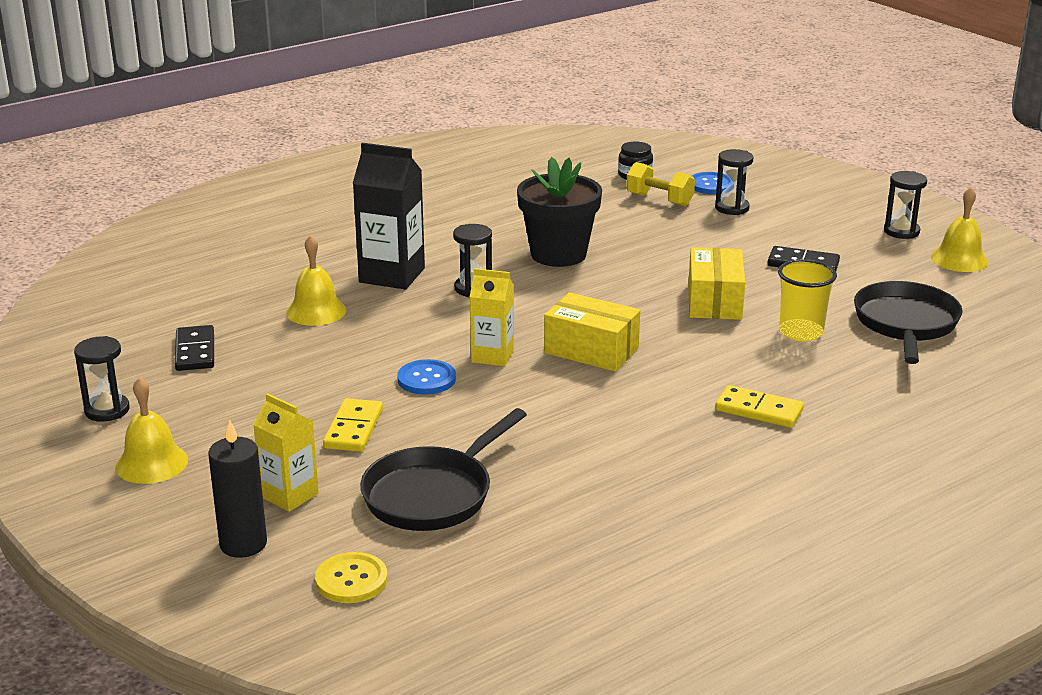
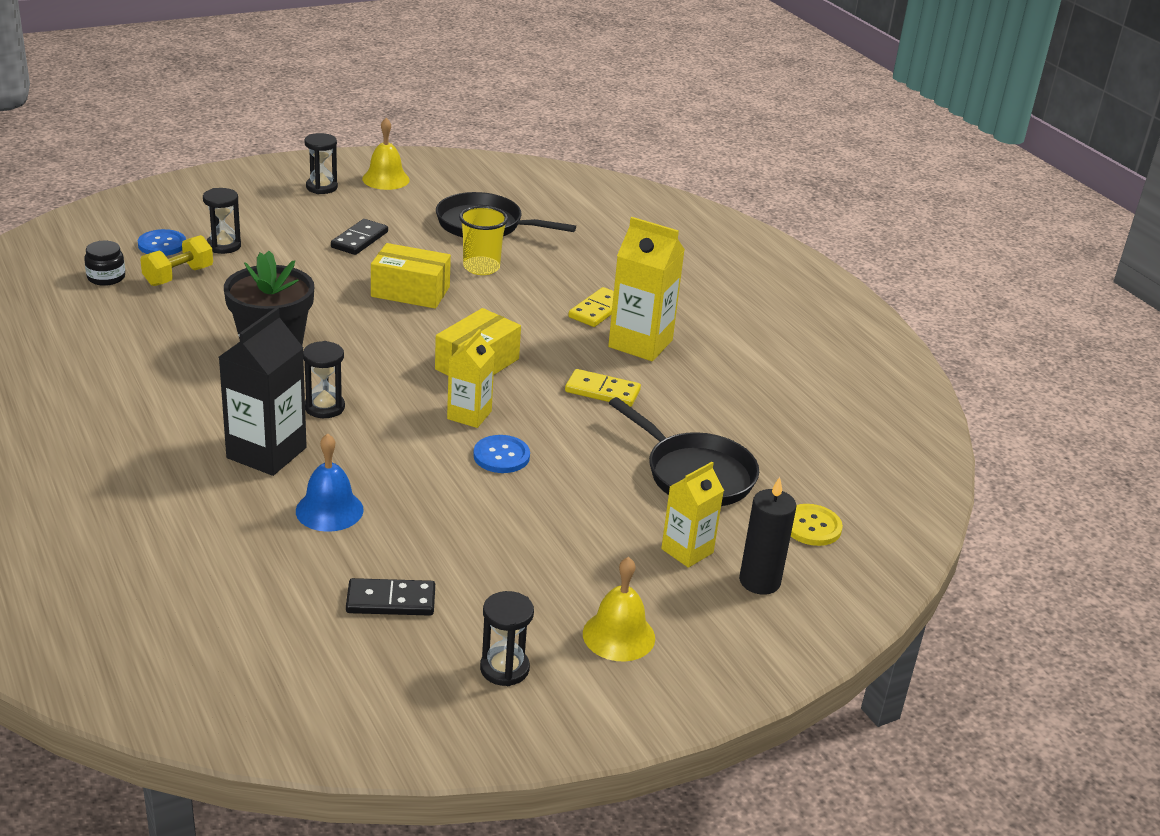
camera: 85 degrees left, 5 degrees up
(316, 311) = (329, 510): yellow bell -> blue bell
(353, 429) = (581, 506): yellow domino -> yellow domino (602, 391)
(698, 443) = (640, 343): none -> yellow carton

